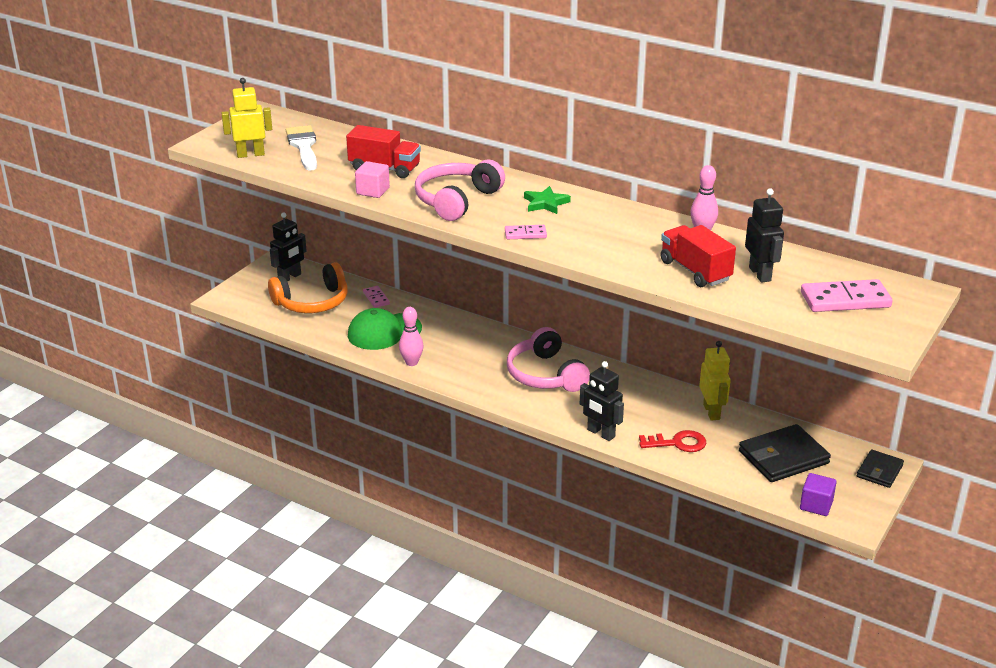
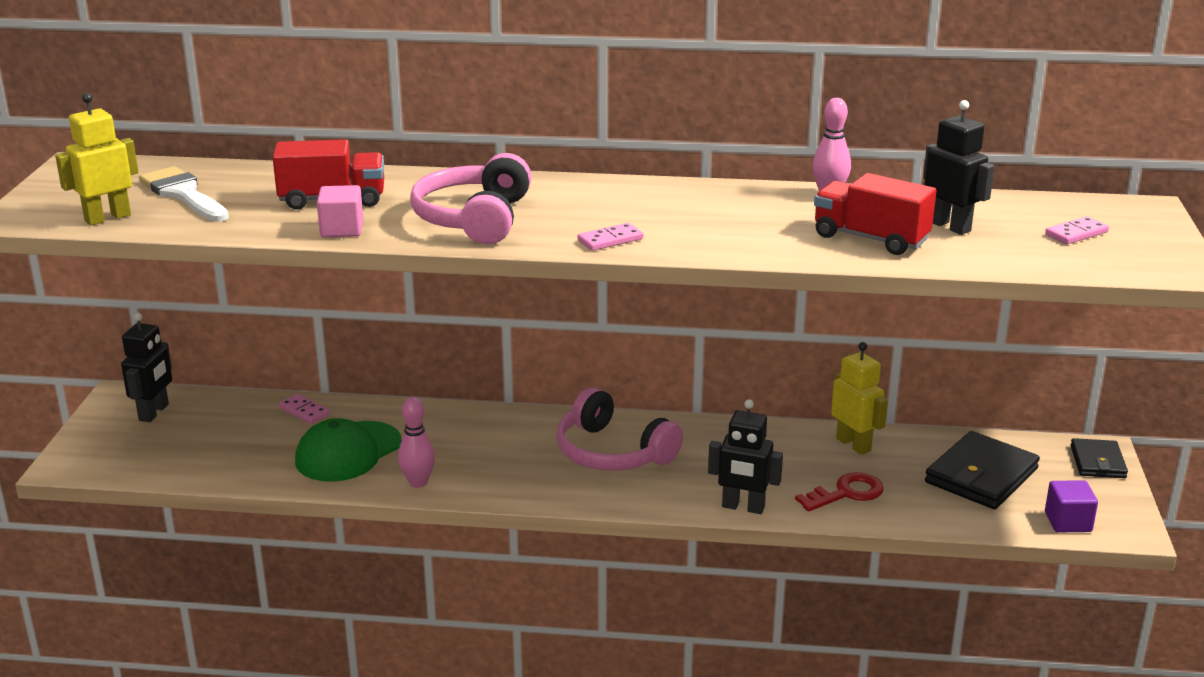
camera: 25 degrees left, 5 degrees down
(312, 302) = (212, 437): orange headphones -> none
(545, 203) = (599, 200): green star -> none
(845, 300) = (1076, 233): pink domino -> pink domino, size x0.54

